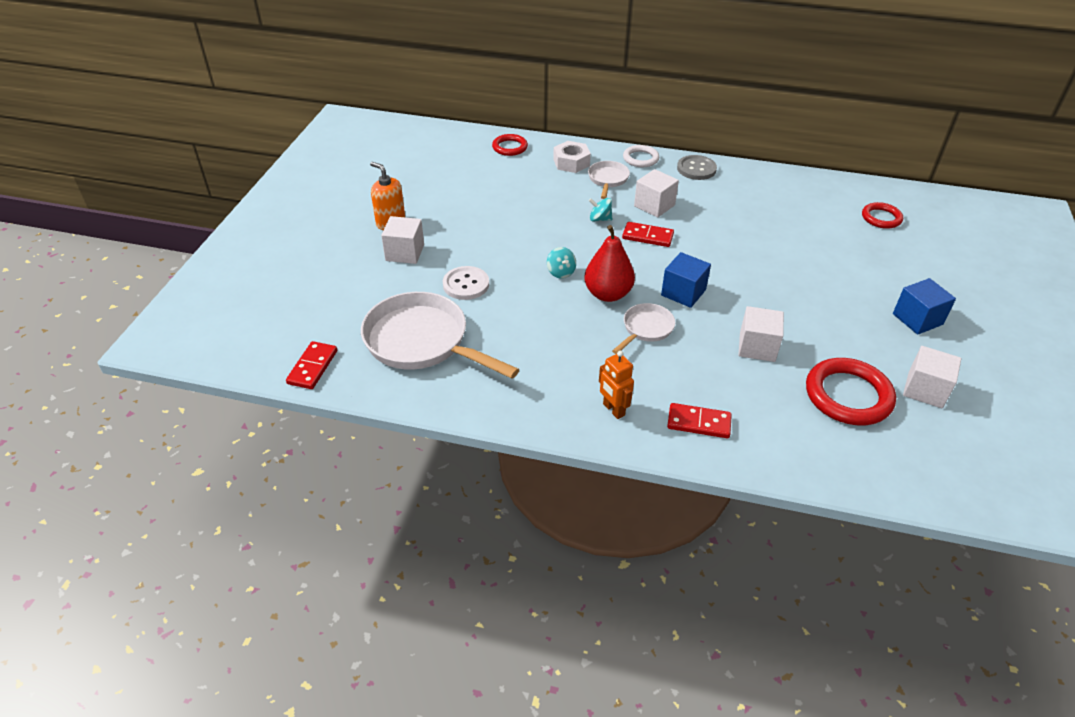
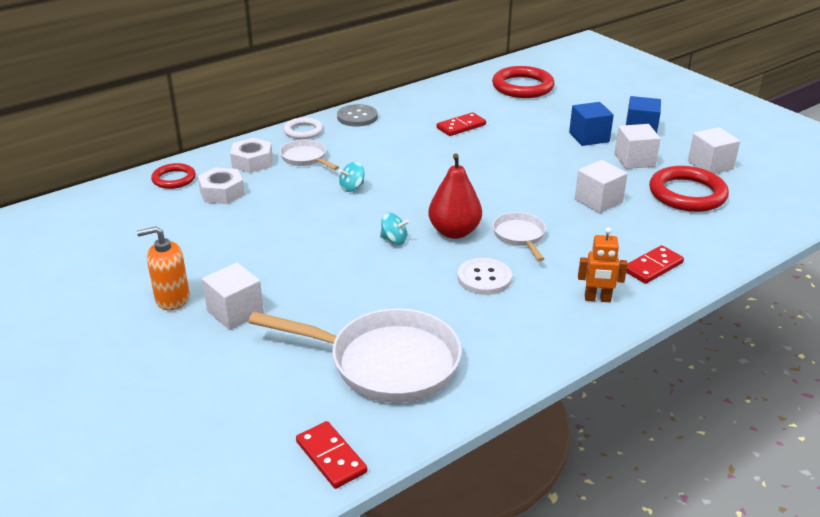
camera: 50 degrees left, 10 degrees down
(422, 342) = (386, 363): white pan -> white pan turned 150 degrees counterclockwise
(466, 284) = (338, 298): white button -> white button (484, 278)
(520, 173) = (222, 192): none -> white nut
(647, 236) = (408, 179): red domino -> red domino (461, 126)
(654, 205) = (374, 156): white cube -> white cube (634, 160)
(683, 292) = (498, 198): blue cube -> blue cube (589, 137)
(881, 218) = (522, 87): red ring -> red ring, size x1.72

